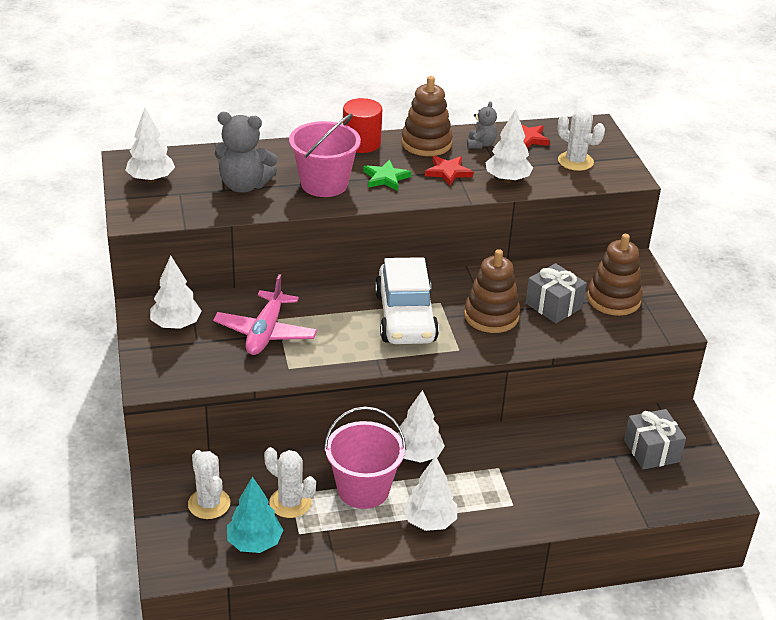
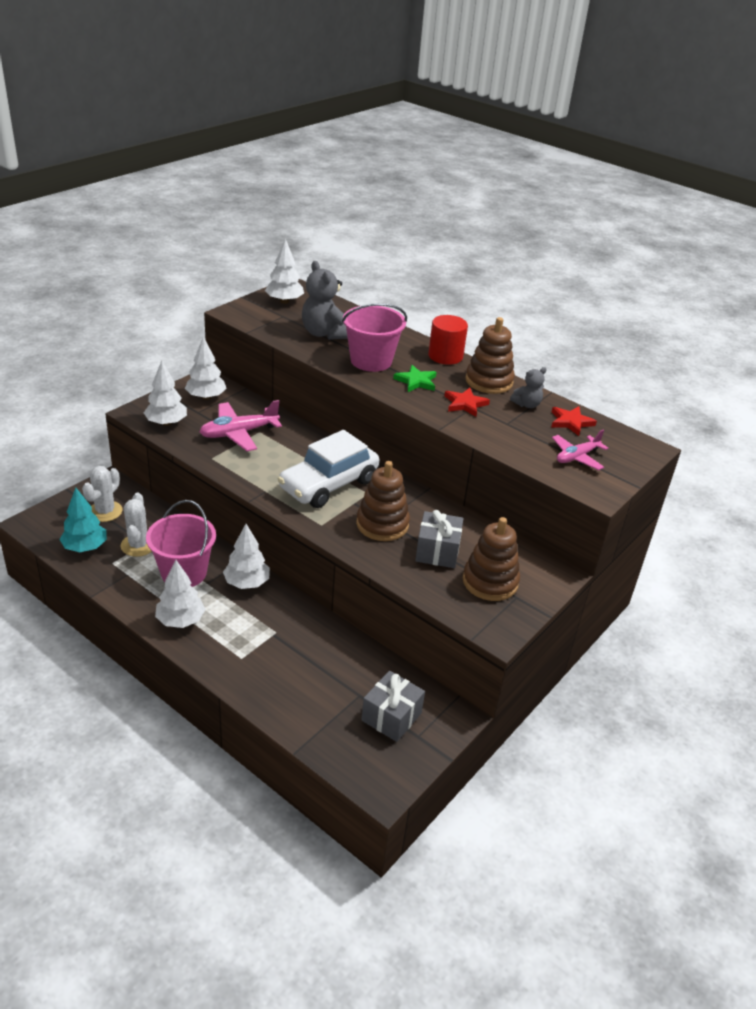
camera: 50 degrees right, 0 degrees up
(507, 179) = (497, 433): white tree -> white tree (166, 423)
(575, 161) = (577, 457): white cactus -> pink plane

